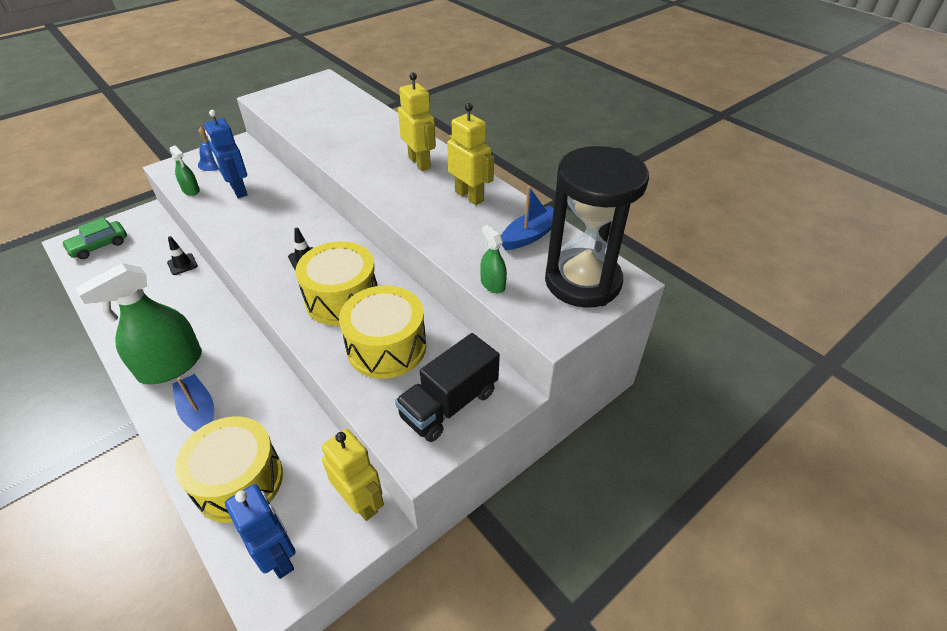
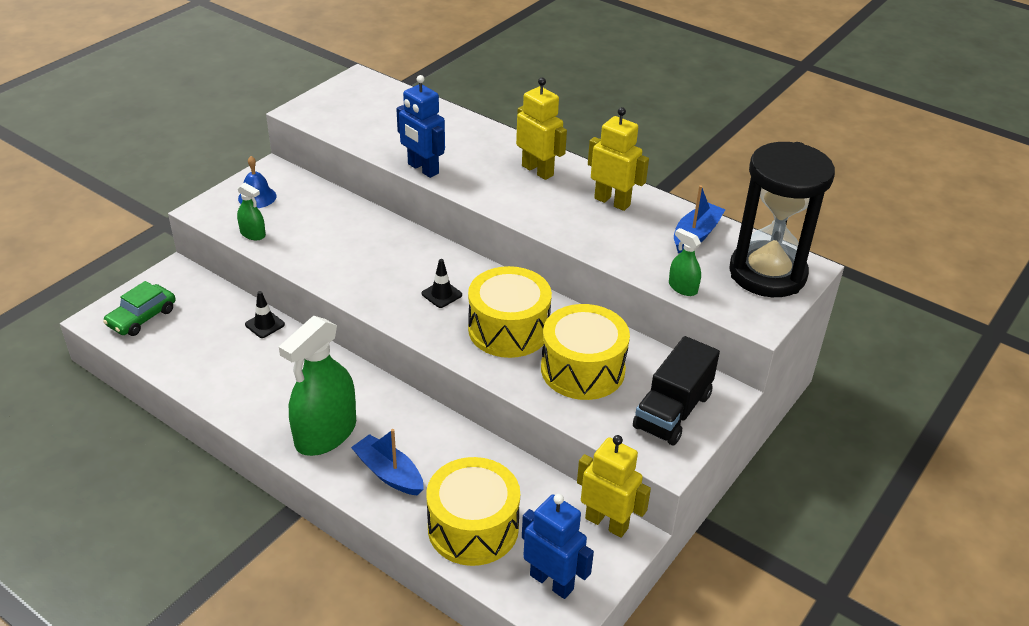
camera: 15 degrees left, 5 degrees down
(238, 190) = (312, 227): blue robot -> blue robot (423, 169)

